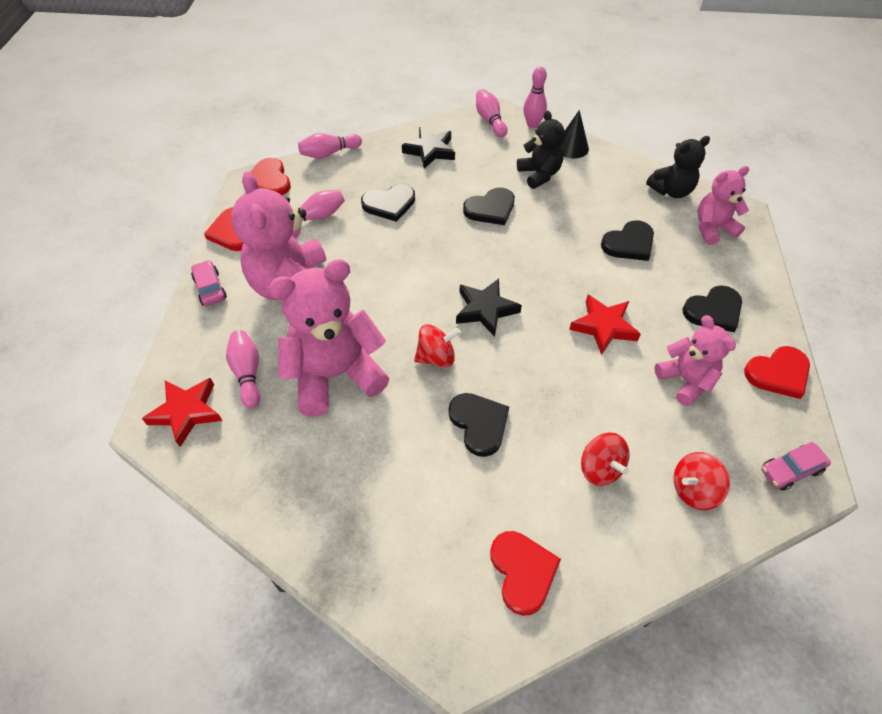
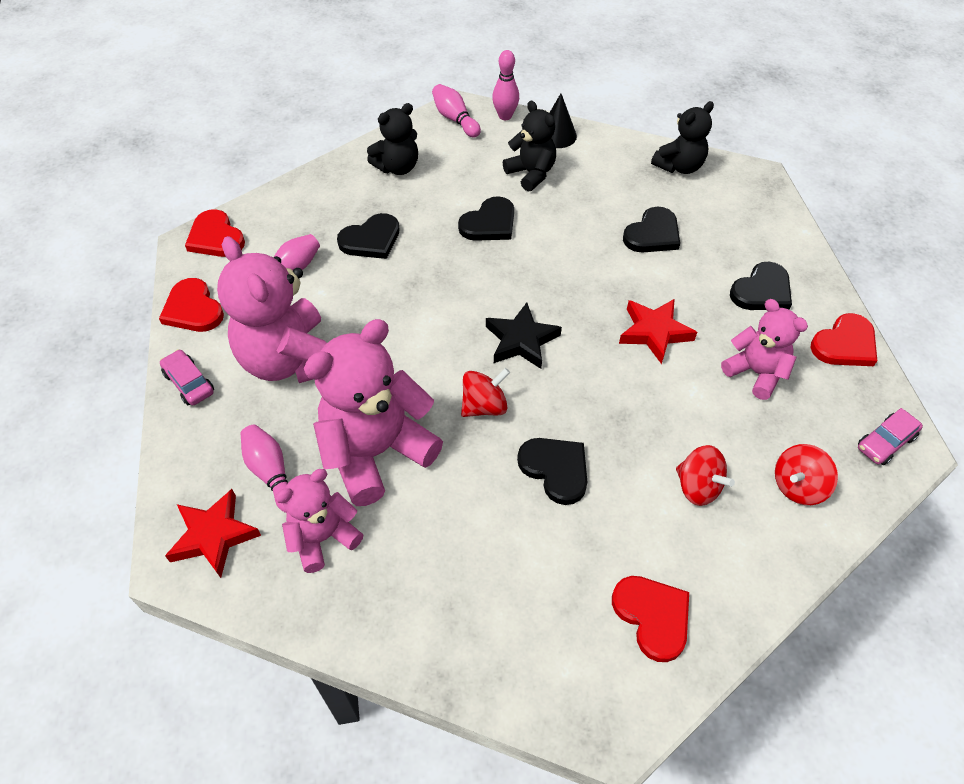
camera: 15 degrees left, 0 degrees up
(329, 153) = (278, 191): pink bowling pin -> none
(430, 151) = (397, 167): black star -> black teddy bear
(713, 228) = (734, 201): pink teddy bear -> pink teddy bear (323, 537)

